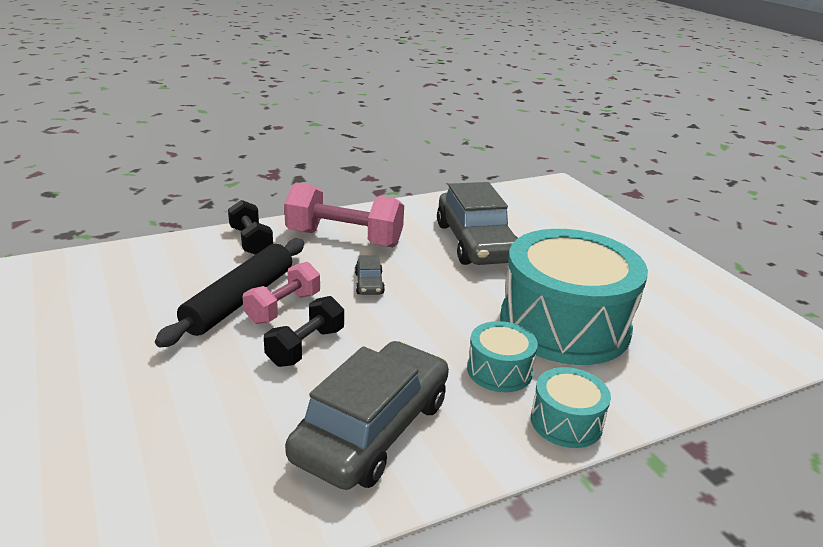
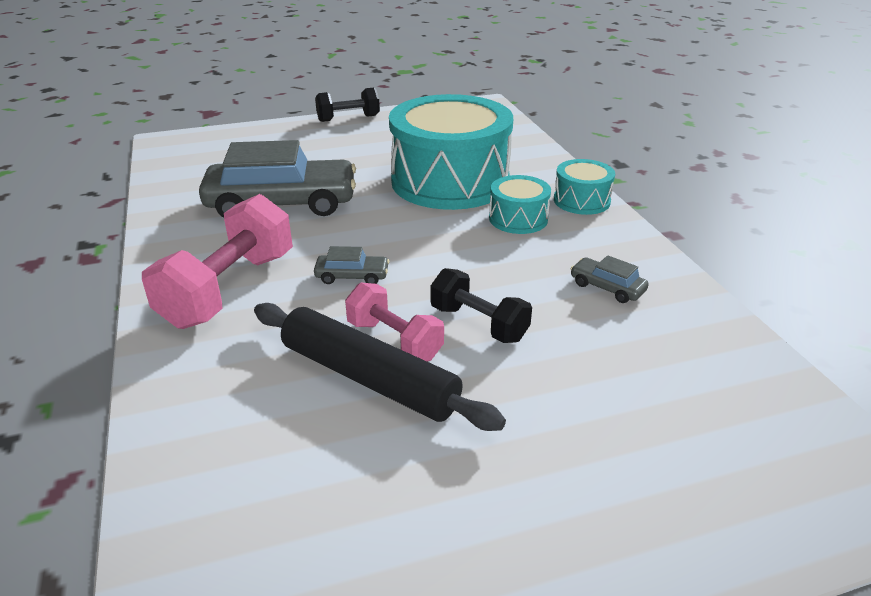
camera: 80 degrees left, 5 degrees up
(251, 241) = (197, 374): black dumbbell -> black dumbbell (348, 118)
(372, 429) = (607, 287): grey car -> grey car, size x0.42

